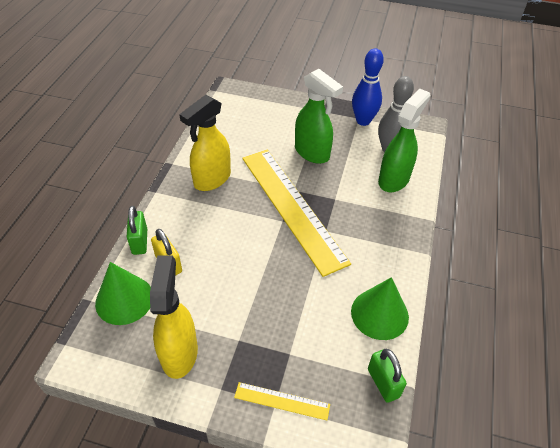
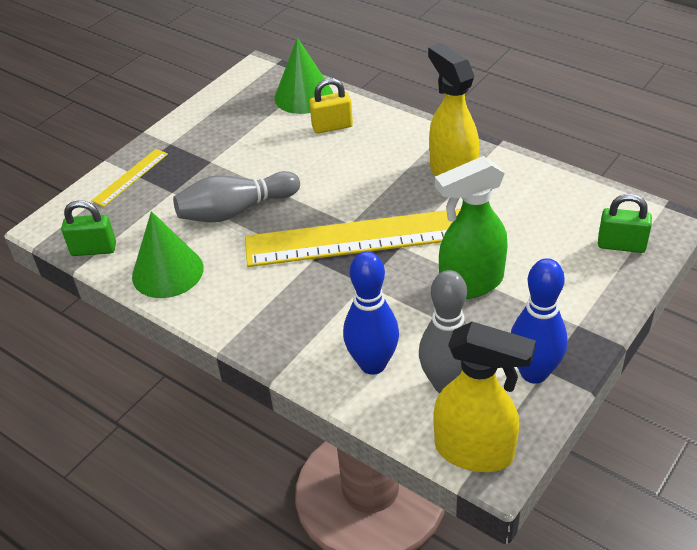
camera: 115 degrees right, 5 degrees down
(140, 242) = (374, 110): green padlock -> green padlock (621, 245)
(179, 352) = (223, 123): yellow spray bottle -> yellow spray bottle (475, 452)
(295, 295) = (236, 210): none -> grey bowling pin
(394, 179) = (373, 364): green spray bottle -> blue bowling pin

